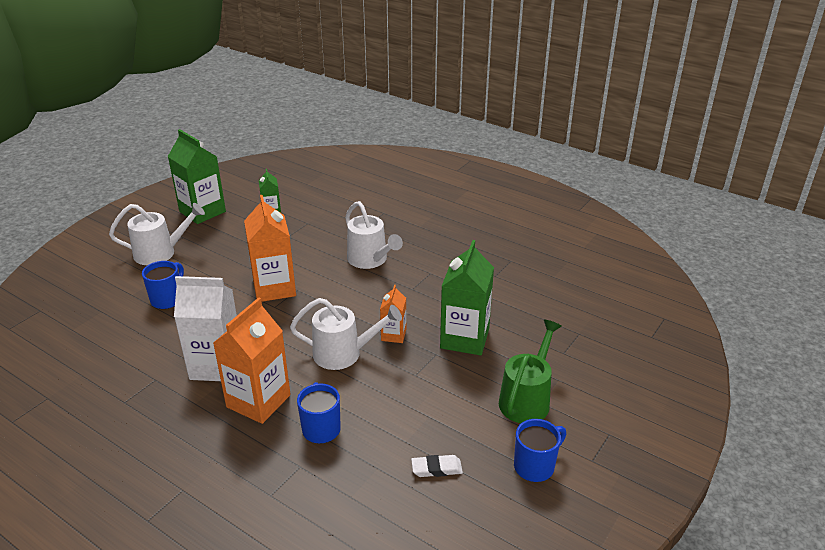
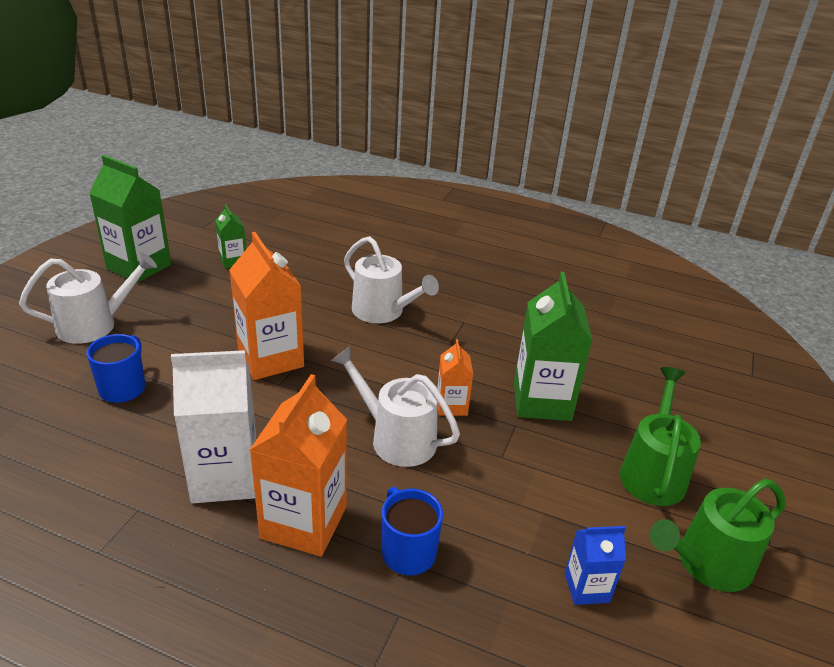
camera: 15 degrees left, 0 degrees up
(343, 353) = (396, 438): white watering can -> white watering can turned 135 degrees counterclockwise
(436, 468) = (586, 588): white eraser -> blue carton
(535, 466) = (707, 563): blue mug -> green watering can

